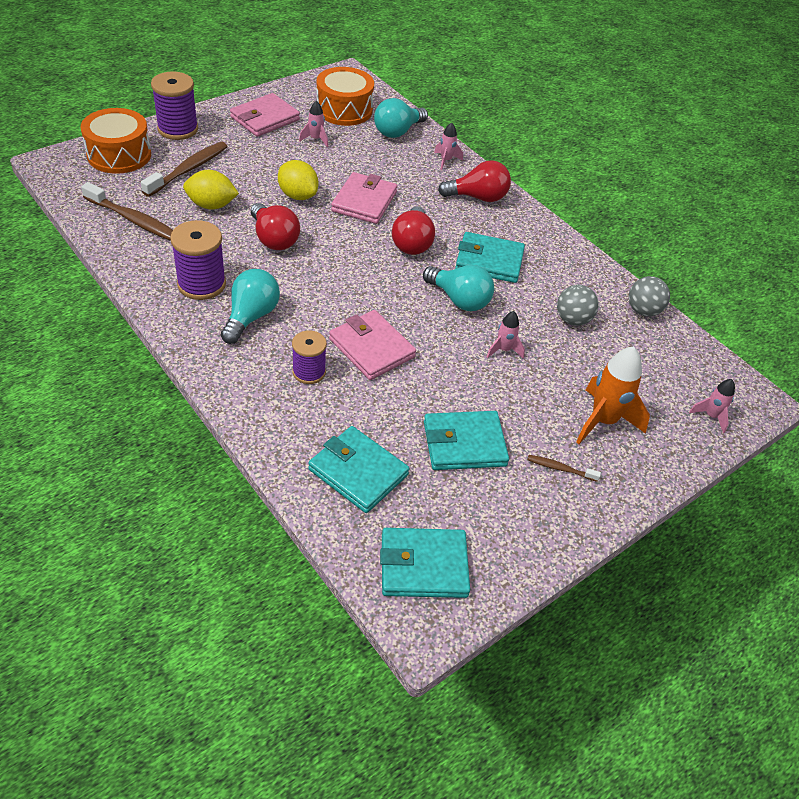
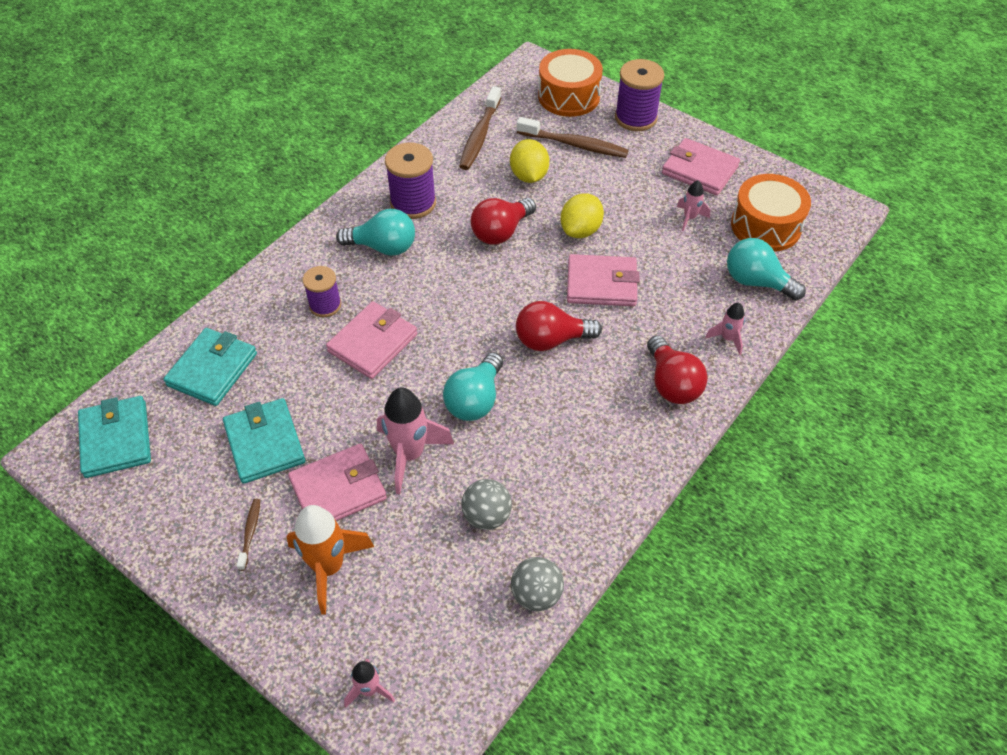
camera: 80 degrees right, 5 degrees up
(489, 261) = (555, 415): turquoise wallet -> none
(503, 350) = (410, 454): pink rocket -> pink rocket, size x1.88
(528, 401) = (338, 489): none -> pink wallet

